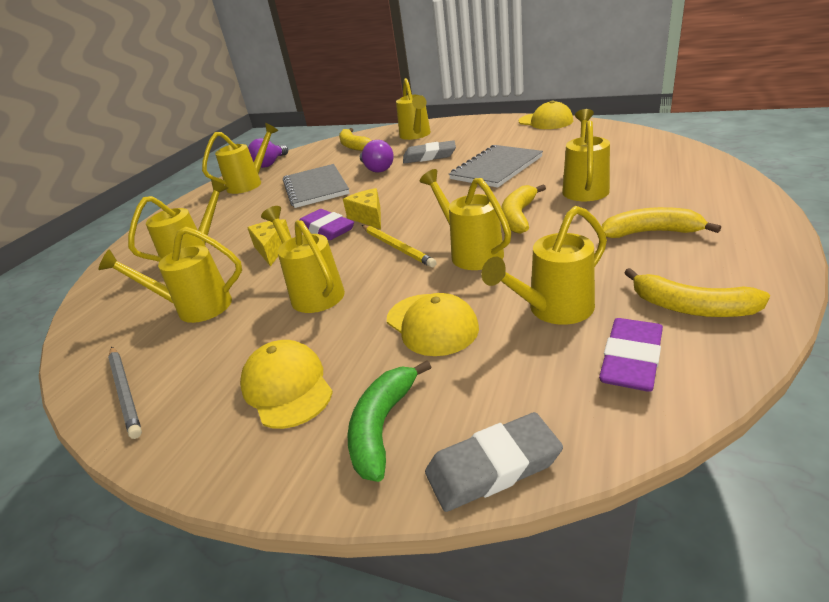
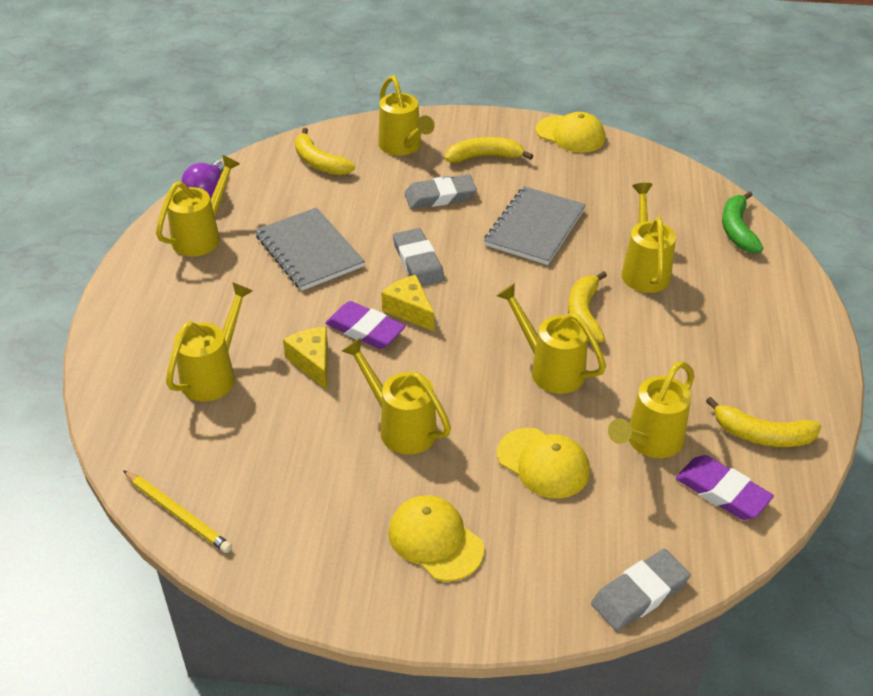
camera: 20 degrees left, 10 degrees up
(125, 392) = (268, 559): grey pencil -> none
(196, 307) = (272, 452): yellow watering can -> none
(377, 169) = (378, 218): purple light bulb -> none
(382, 426) = (541, 569): green banana -> green banana (737, 230)
(392, 190) = (418, 262): none -> grey eraser
(397, 247) = (466, 361): yellow pencil -> yellow pencil (178, 513)
(631, 360) = (722, 491): purple eraser -> purple eraser turned 60 degrees counterclockwise
(651, 232) = (719, 342): yellow banana -> yellow banana (484, 157)

